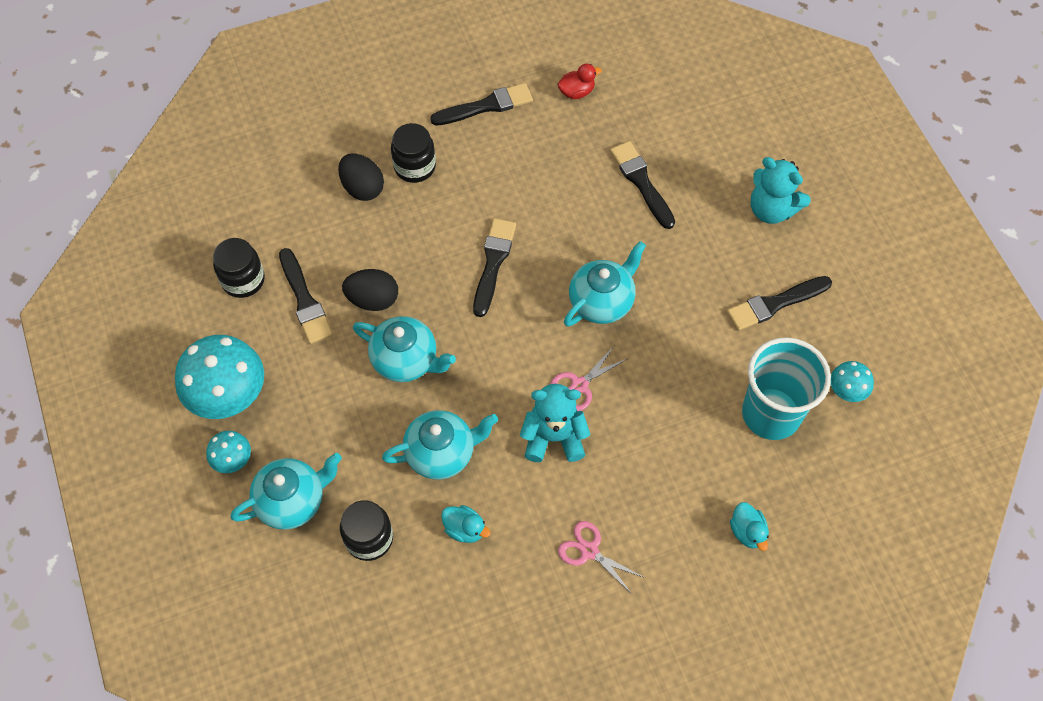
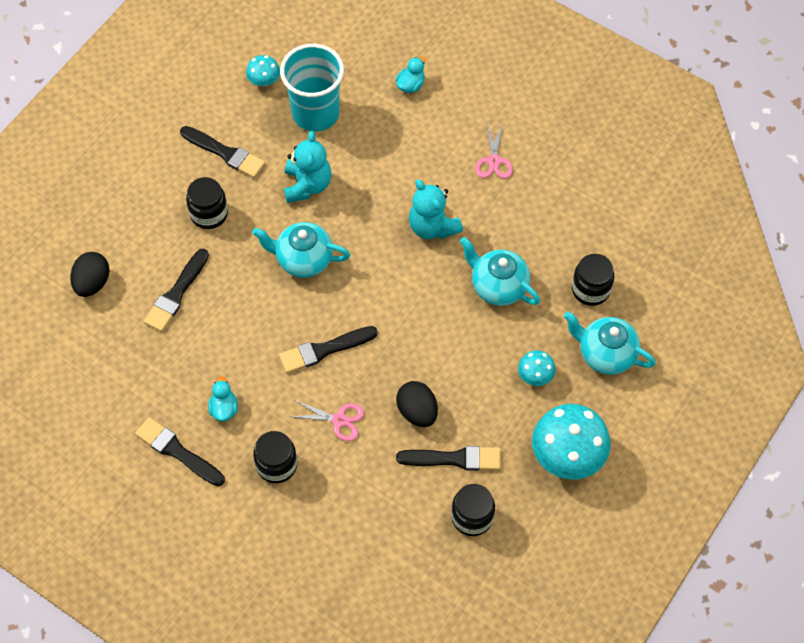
camera: 125 degrees left, 0 degrees up
(232, 459) = (610, 414): turquoise mushroom -> turquoise mushroom (535, 375)
(305, 300) = (454, 459): black brush -> black brush turned 60 degrees clockwise
(362, 188) = (325, 490): black egg -> black egg (92, 282)
(406, 360) = (448, 355): turquoise teapot -> none
(465, 529) = (538, 238): turquoise duck -> turquoise duck (224, 408)
(576, 92) = (116, 392): red duck -> none
(579, 385) = (381, 234): pink scissors -> pink scissors (339, 420)
(711, 252) = (209, 214): none -> black jar
(772, 209) = (141, 195): turquoise teddy bear -> turquoise teddy bear (307, 185)

